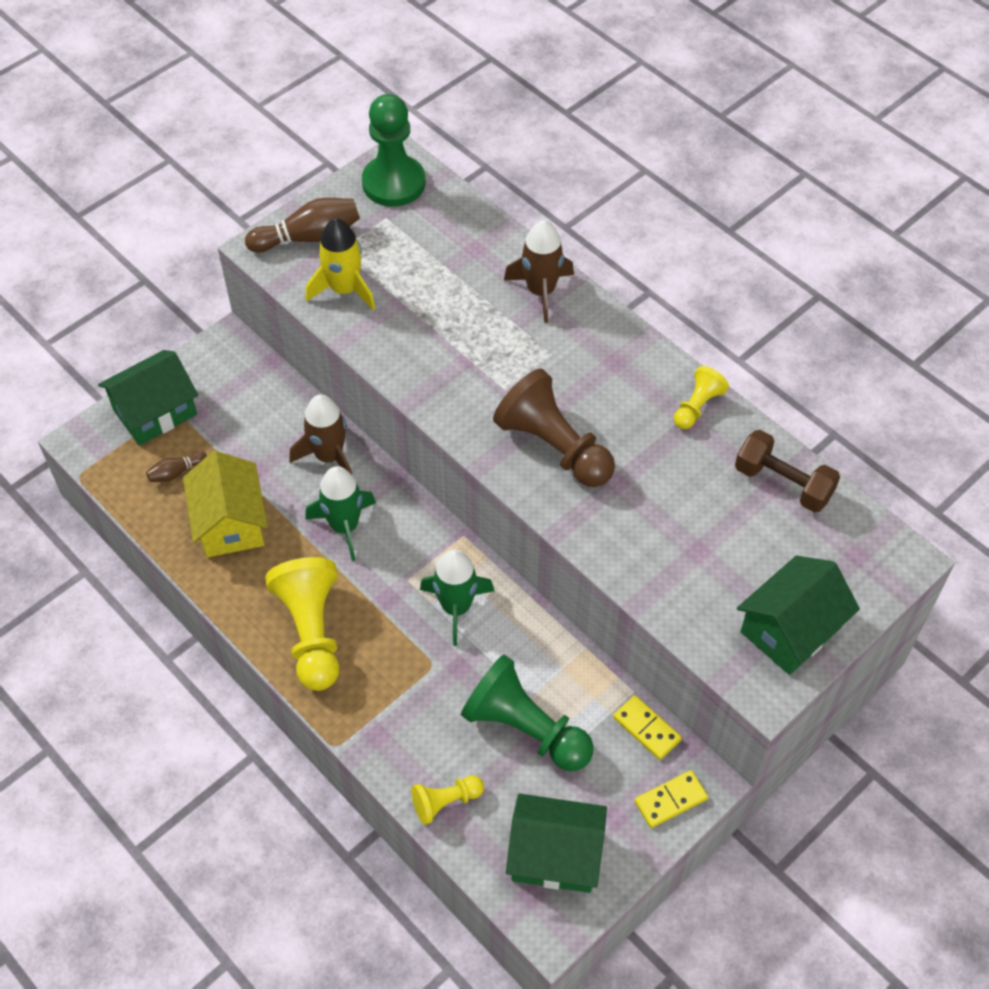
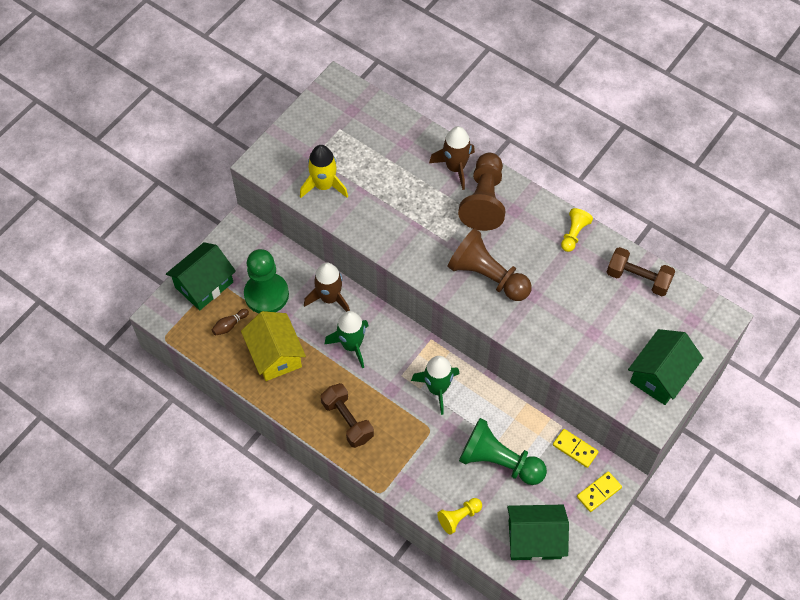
camera: 10 degrees left, 5 degrees up
(309, 237) = (290, 151): brown bowling pin -> none
(312, 632) = (347, 421): yellow pawn -> brown dumbbell
(393, 183) = (338, 102): green pawn -> green pawn (266, 294)
(572, 341) = (484, 200): none -> brown pawn

